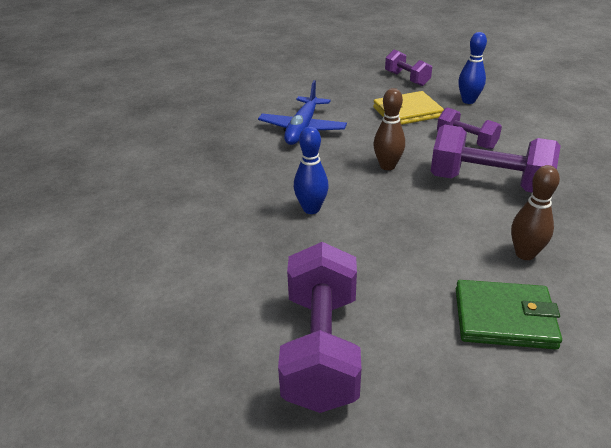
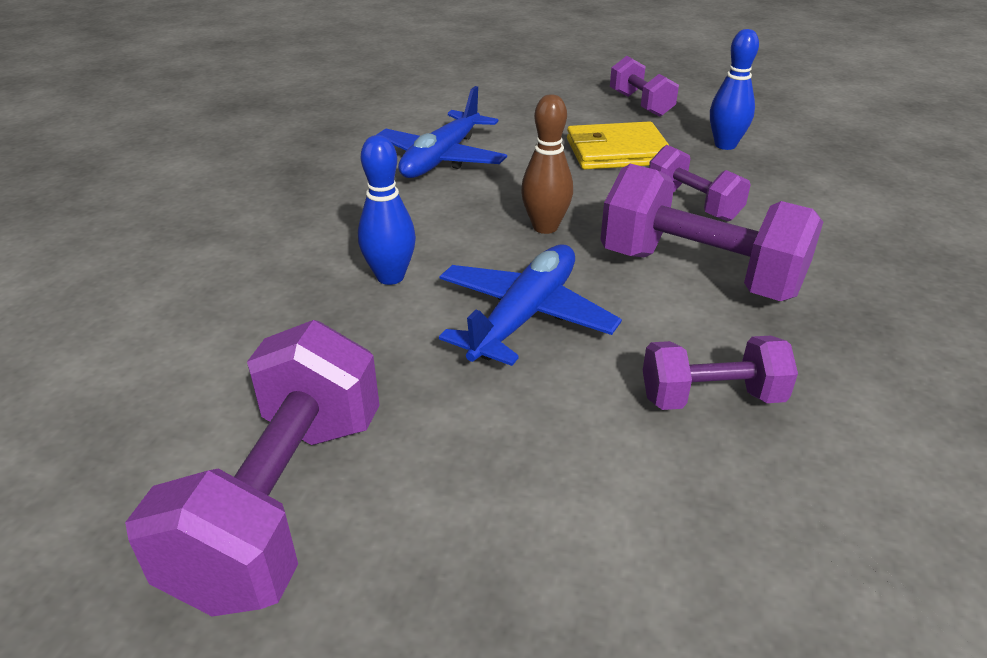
camera: 10 degrees right, 0 degrees up
(402, 222) = (524, 316): none -> blue plane
(504, 318) = (623, 504): green wallet -> none
(525, 254) = (711, 398): brown bowling pin -> purple dumbbell

